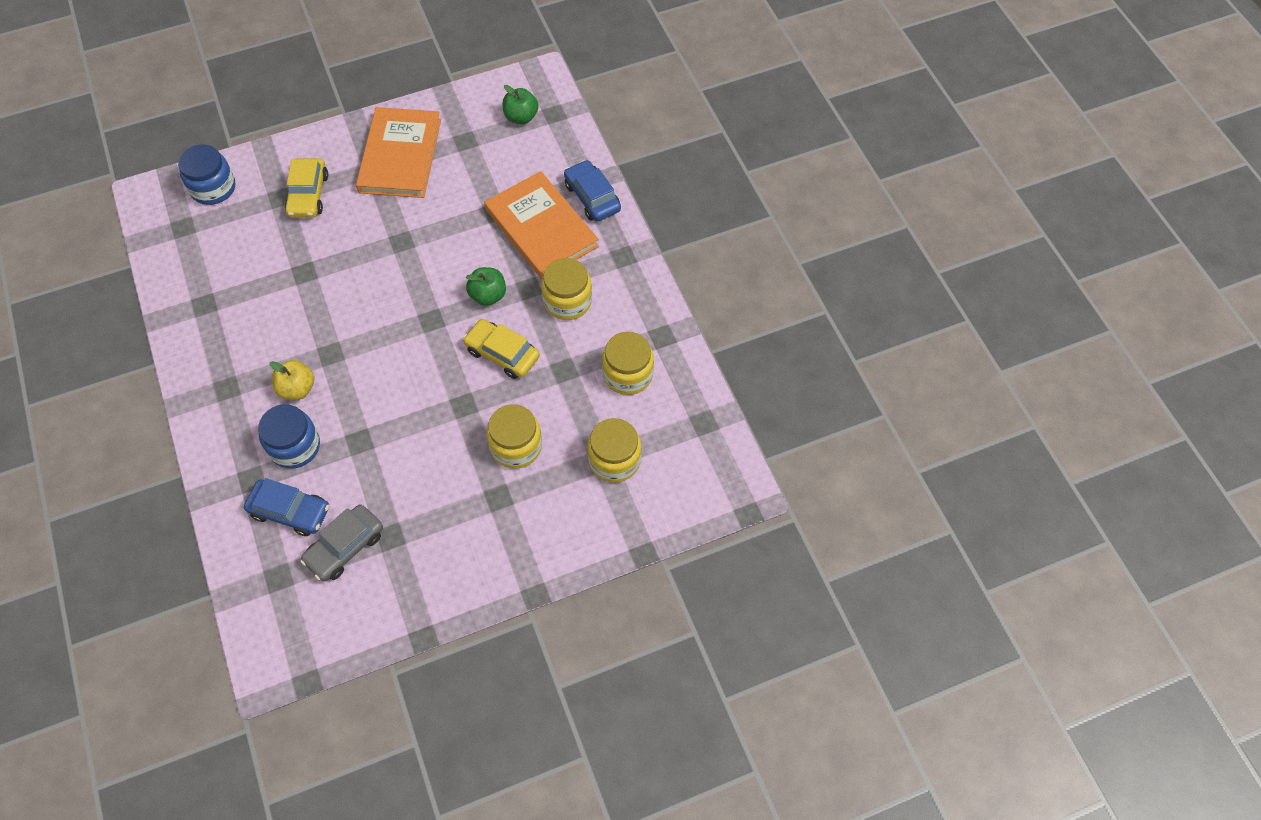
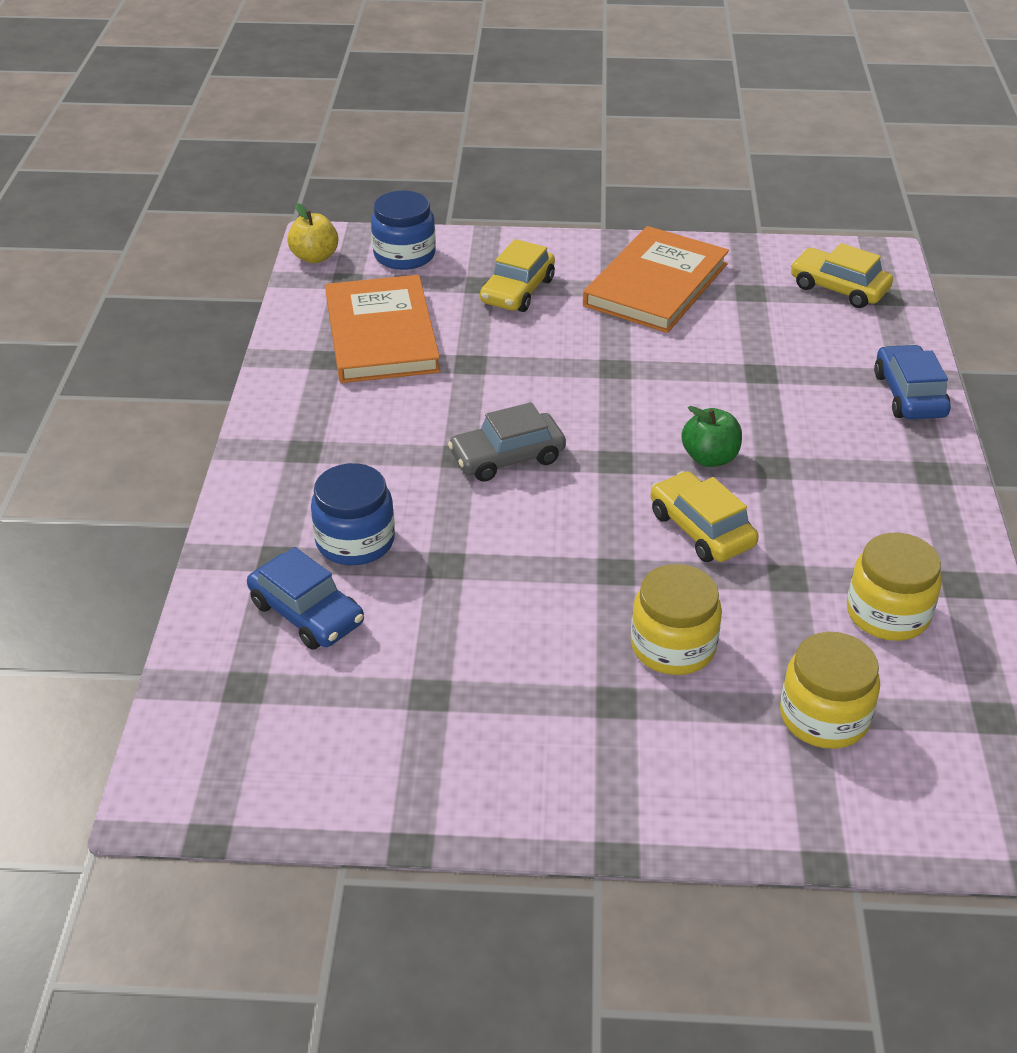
camera: 25 degrees right, 20 degrees down
(297, 389) = (394, 480): yellow apple -> yellow apple (315, 257)
(345, 547) = (358, 683): grey car -> grey car (507, 457)
(521, 117) = (838, 288): green apple -> yellow car
(541, 228) = (820, 407): orange book -> orange book (381, 334)
(567, 301) = (826, 498): yellow jar -> none

